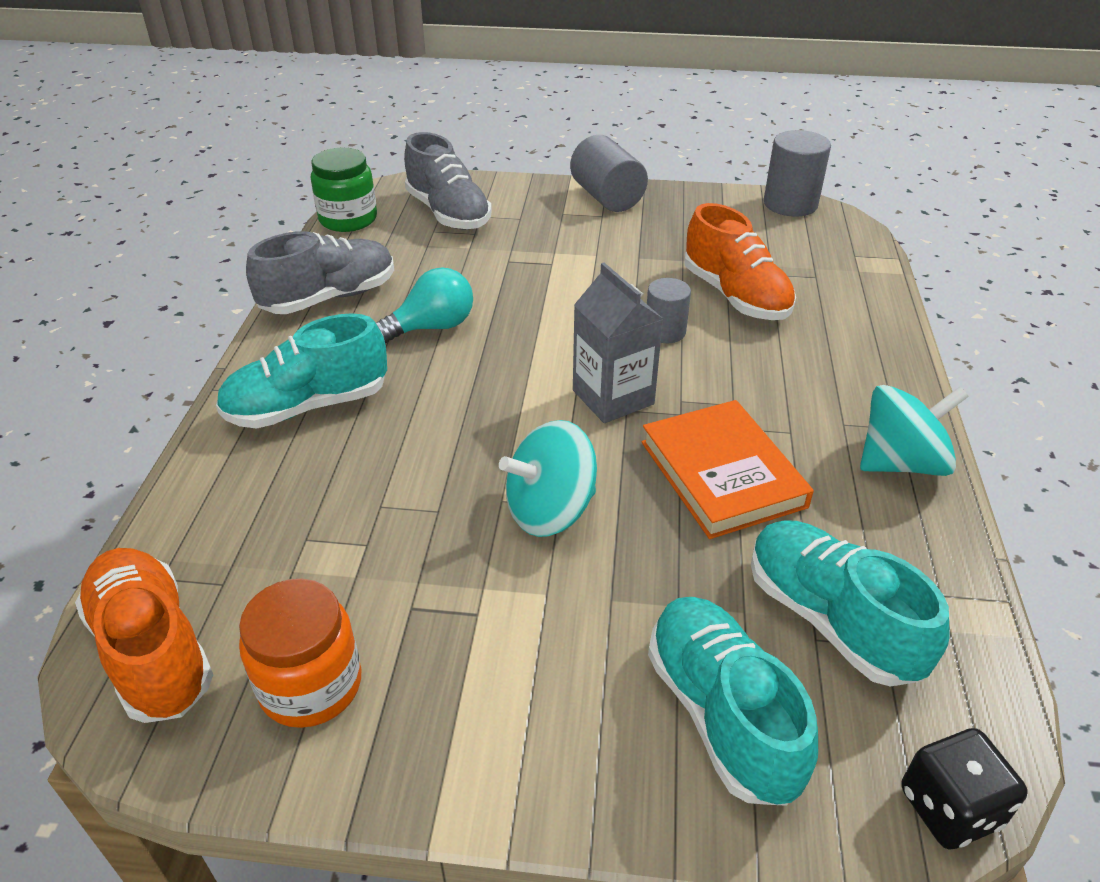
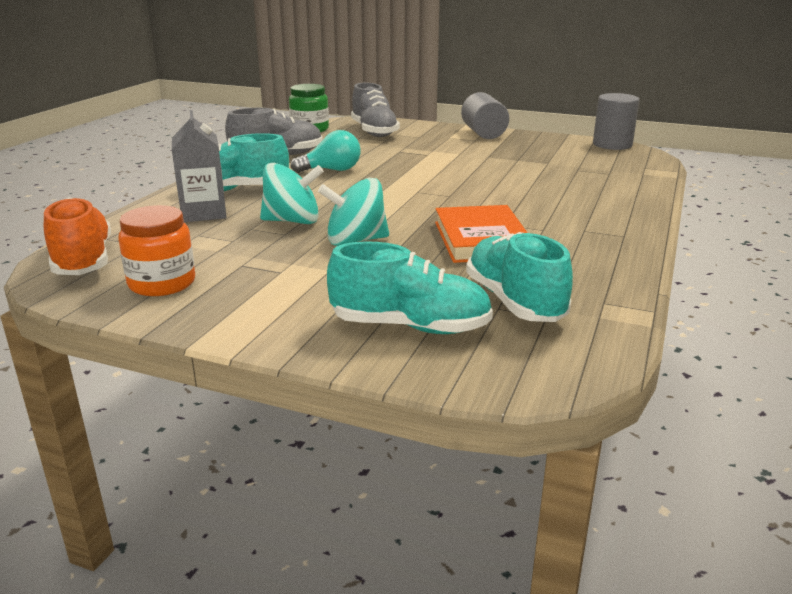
camera: 15 degrees right, 15 degrees down
(613, 397) = (429, 205): grey carton -> grey carton (203, 213)
(665, 331) = (484, 184): grey cylinder -> none
(721, 714) = (410, 326): turquoise shoe -> turquoise shoe turned 105 degrees clockwise
(735, 296) = (544, 176): orange shoe -> none
(901, 463) = (614, 249): turquoise spinning top -> turquoise spinning top (292, 221)
(949, 808) = (543, 383): black dice -> none

